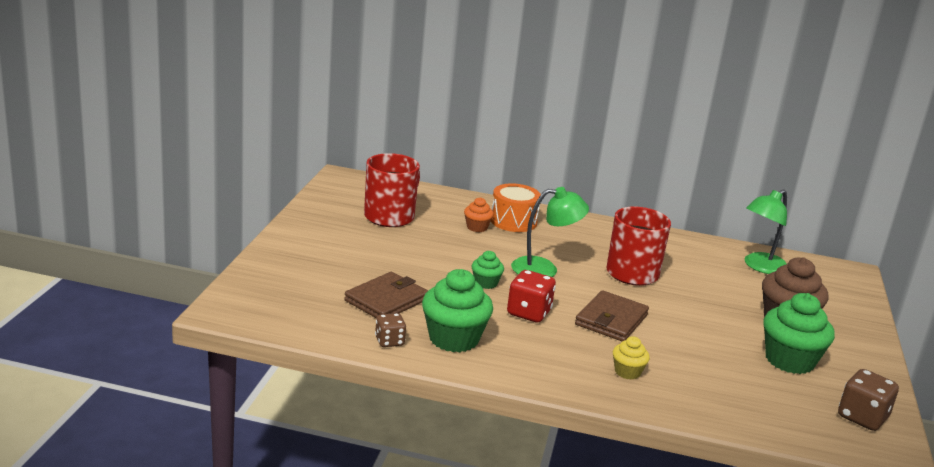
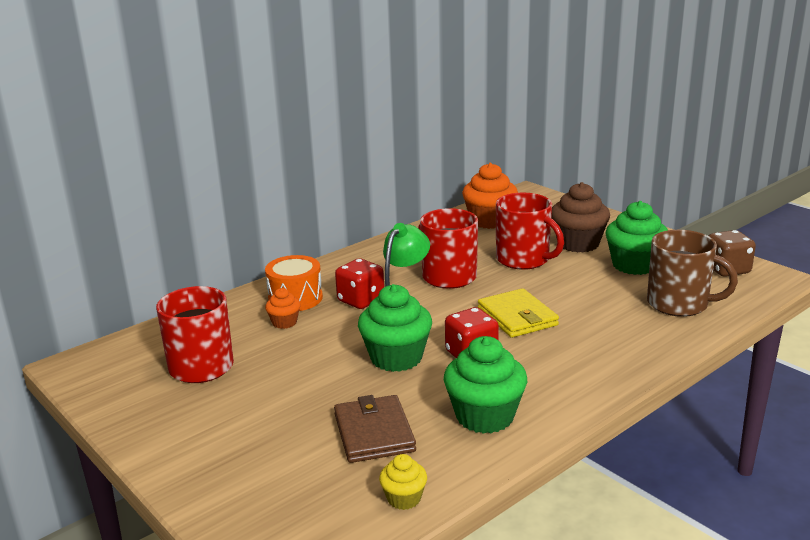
camera: 50 degrees left, 0 degrees up
(389, 341) = (458, 461): brown dice -> none
(485, 283) = (396, 358): green cupcake -> green cupcake, size x1.95
(545, 247) = (361, 300): none -> red dice
(611, 320) = (517, 317): brown wallet -> yellow wallet
(627, 372) = (606, 342): yellow cupcake -> yellow cupcake (404, 498)
(713, 300) = (523, 259): none -> red mug
(748, 399) = (679, 304): none -> brown mug
(760, 267) = (489, 221): green lamp -> orange cupcake

